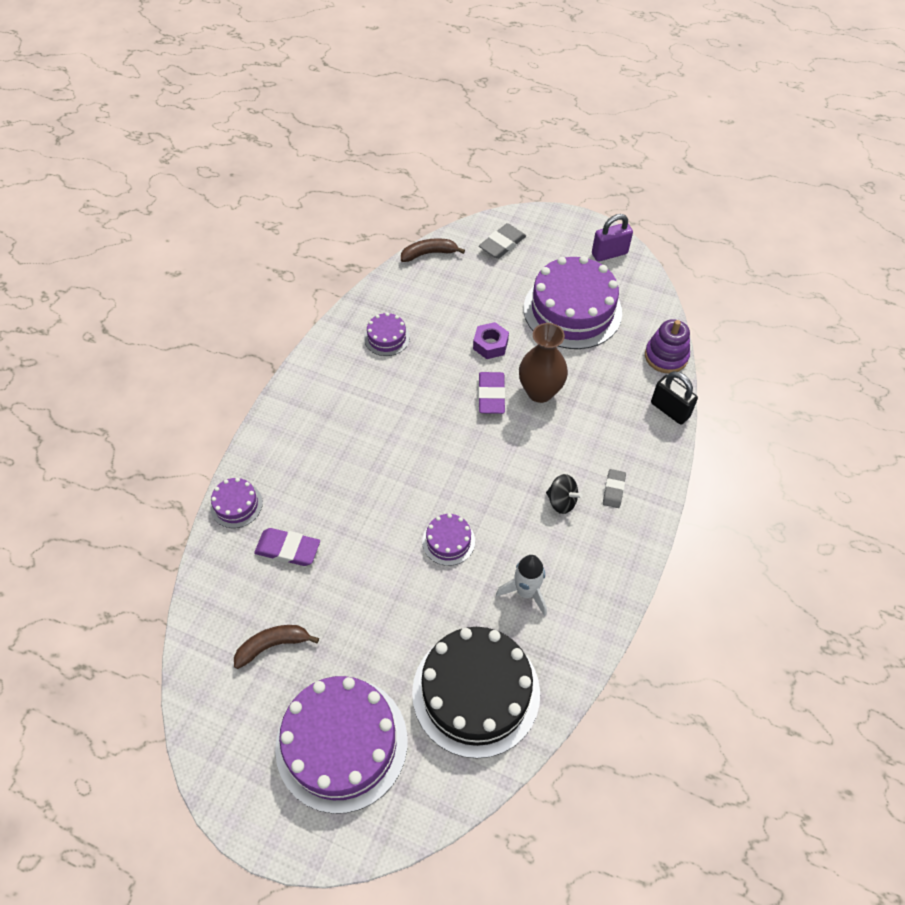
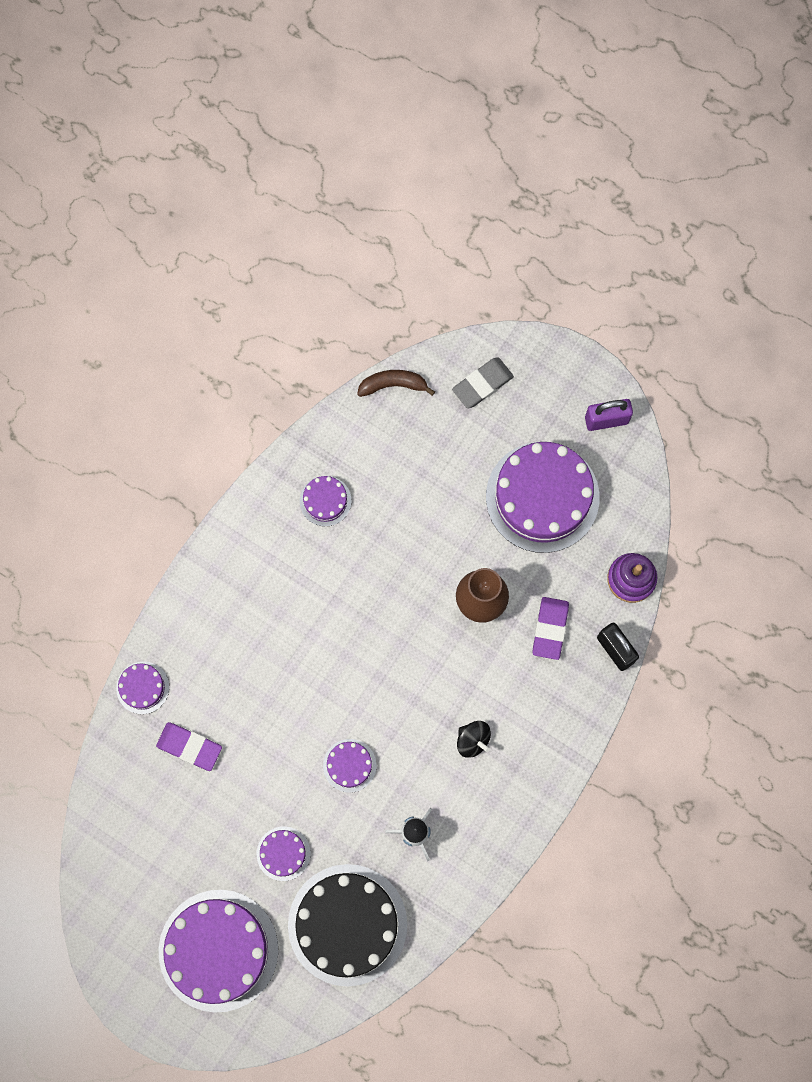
camera: 10 degrees right, 20 degrees up
(273, 645) = (165, 846): brown banana -> none
(396, 632) = (283, 853): none -> purple cake
(490, 345) = (439, 530): purple nut -> none
(491, 395) = (427, 598): purple eraser -> purple eraser (550, 629)
(613, 490) = (529, 736): grey eraser -> none

